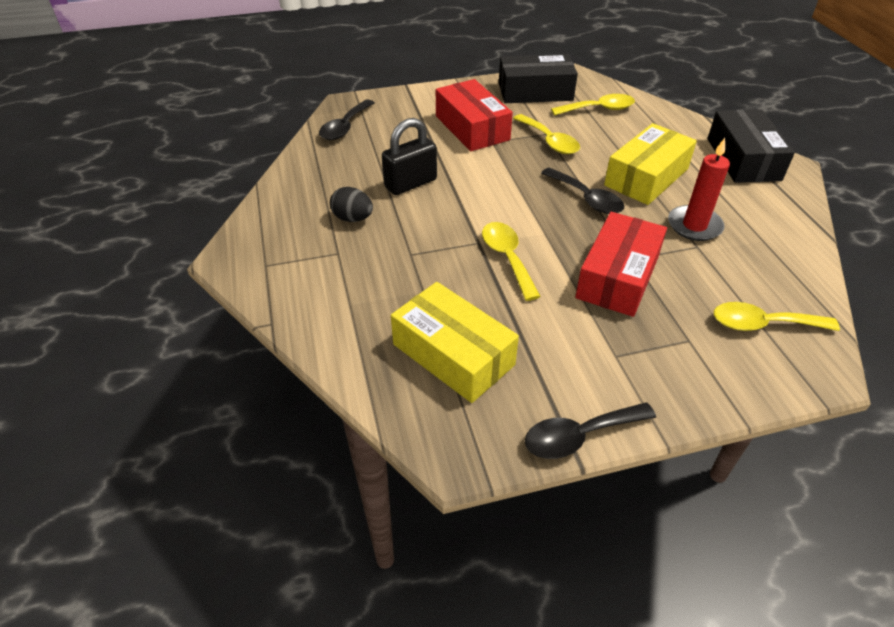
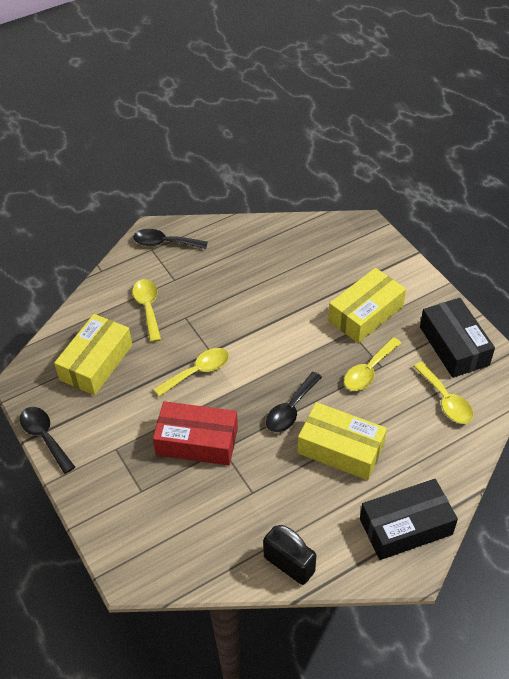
camera: 75 degrees right, 5 degrees up
(345, 127) = (329, 235): black spoon -> black spoon (164, 243)
(353, 218) = (213, 276): black egg -> none
(410, 183) = (267, 295): black padlock -> black padlock (289, 564)
(472, 128) = (365, 314): red box -> yellow box
(694, 226) = (280, 489): red candle -> none
(762, 324) = (170, 538): yellow spoon -> yellow spoon (148, 308)

